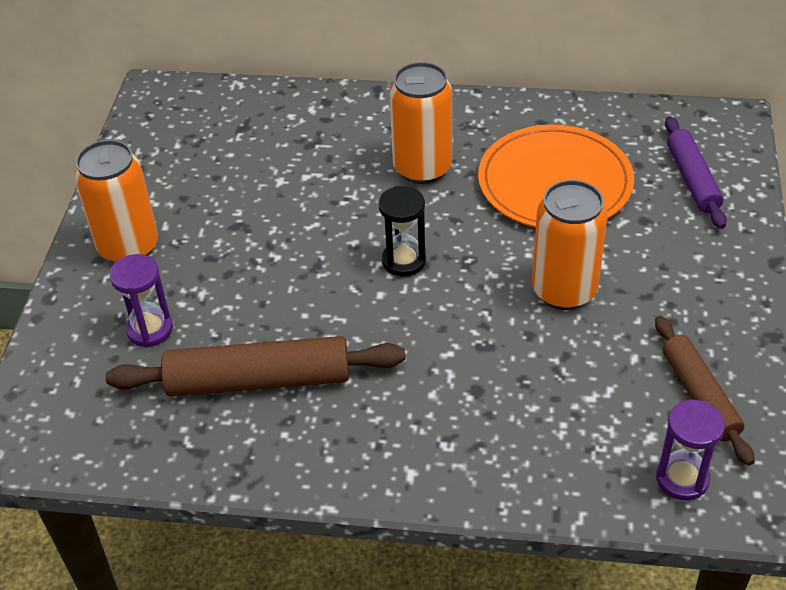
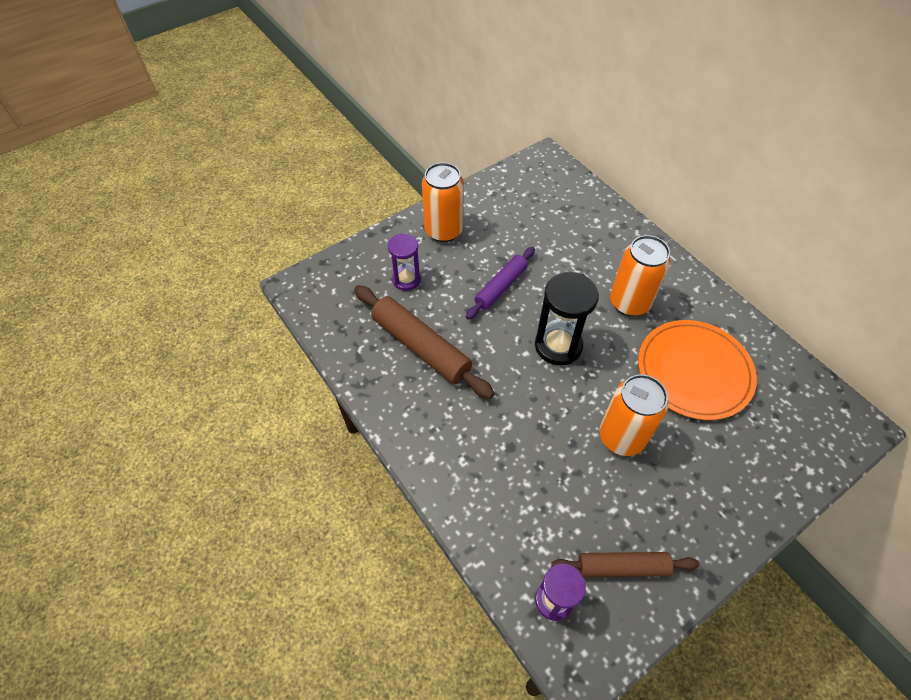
camera: 45 degrees right, 10 degrees up
(404, 261) = (558, 346): black hourglass -> black hourglass, size x1.56
(692, 179) = (784, 440): purple rolling pin -> purple rolling pin (501, 287)
(700, 396) = (622, 567): brown rolling pin -> brown rolling pin turned 60 degrees clockwise

